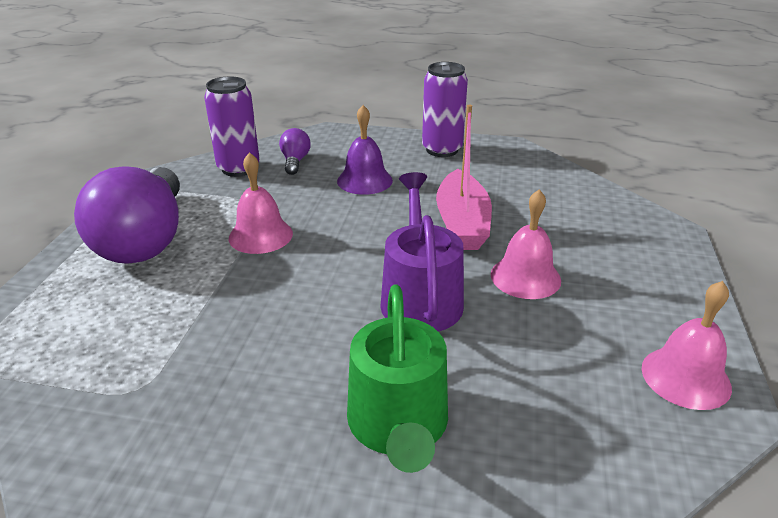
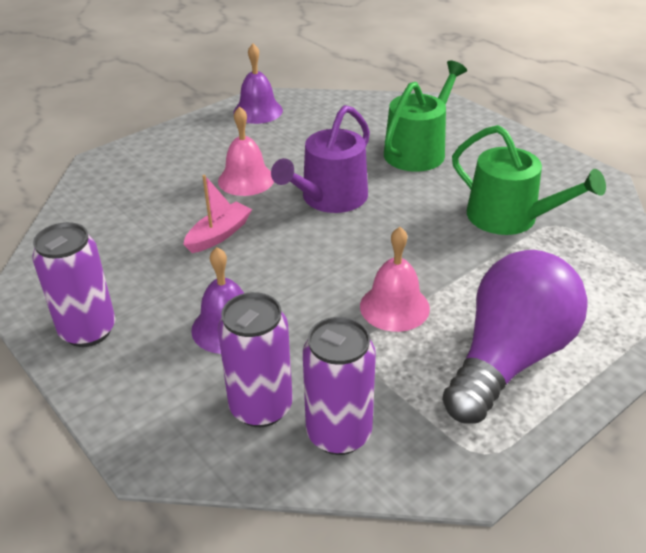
camera: 140 degrees left, 5 degrees up
(200, 370) = (510, 218): none -> green watering can
(295, 161) = (261, 407): purple light bulb -> purple can
(462, 223) = (219, 235): pink boat -> pink boat, size x0.63
(685, 377) = (258, 111): pink bell -> purple bell

